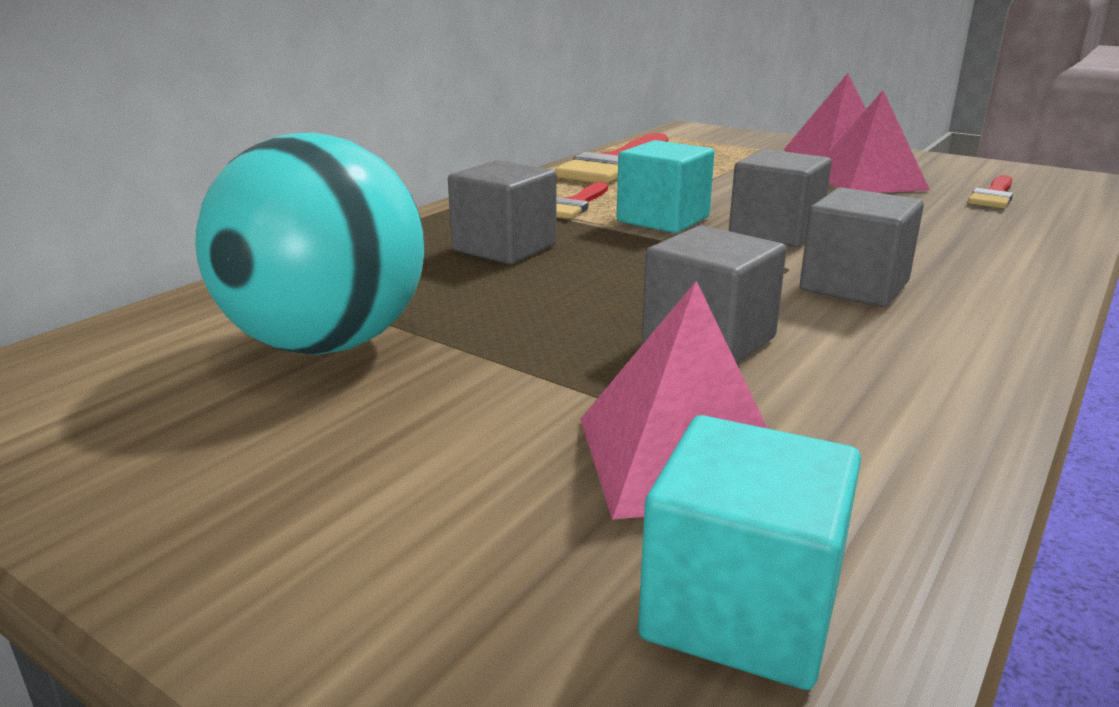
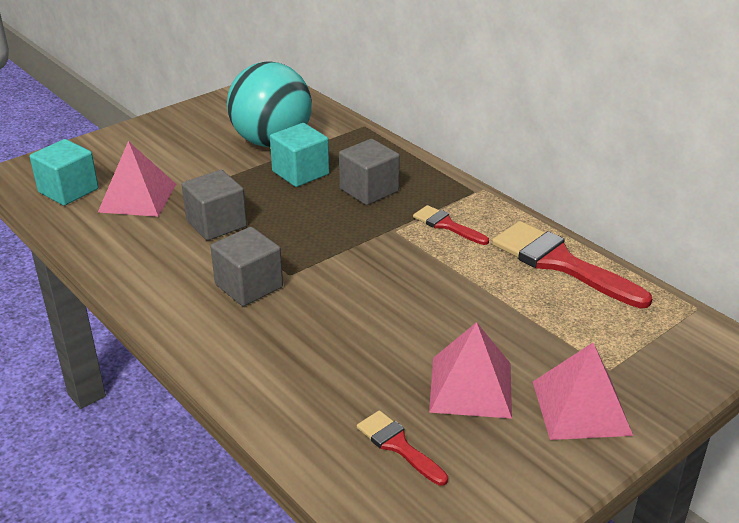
camera: 105 degrees right, 10 degrees up
(663, 219) = (399, 251): turquoise cube -> turquoise cube (300, 173)
(775, 232) = (352, 289): grey cube -> none

